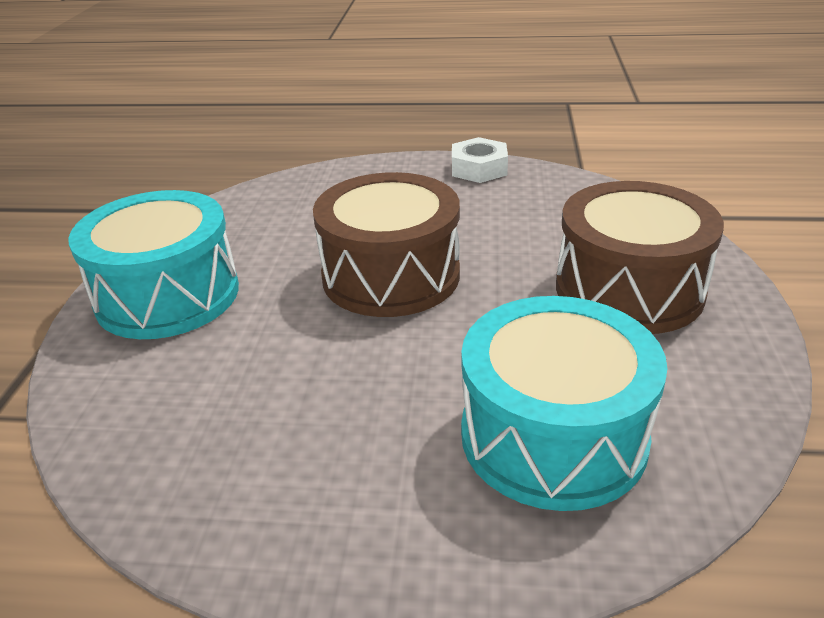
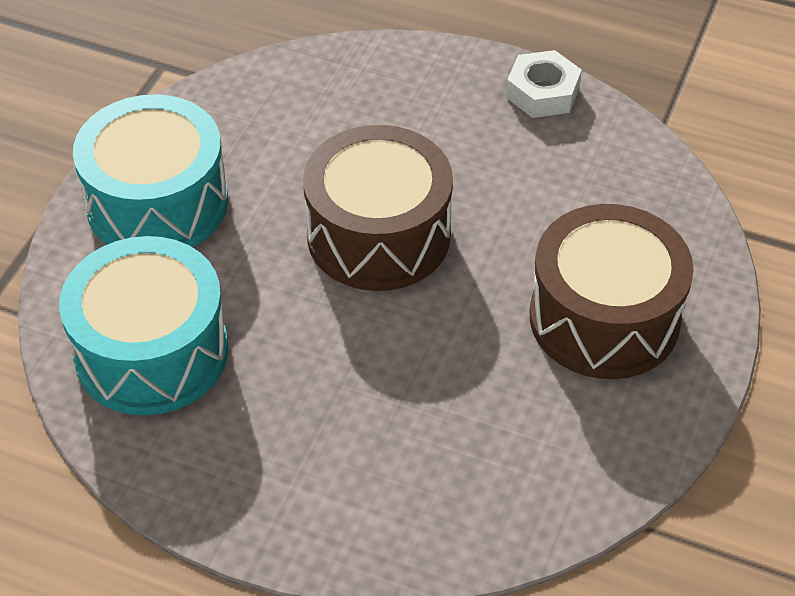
camera: 15 degrees right, 15 degrees up
(553, 436) = (443, 456): turquoise drum -> turquoise drum (151, 352)

